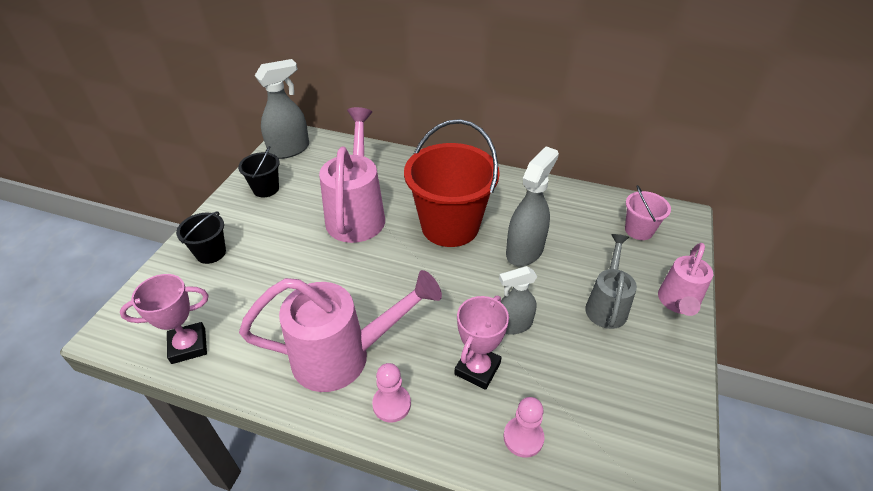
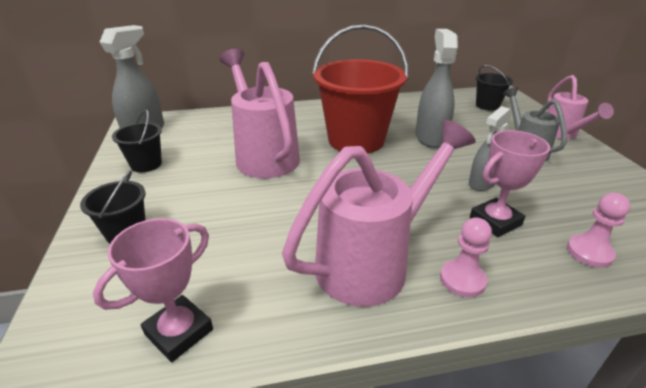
camera: 30 degrees left, 10 degrees down
(477, 369) = (495, 221): pink trophy -> pink trophy turned 60 degrees clockwise
(639, 230) = (487, 105): pink bucket -> black bucket

